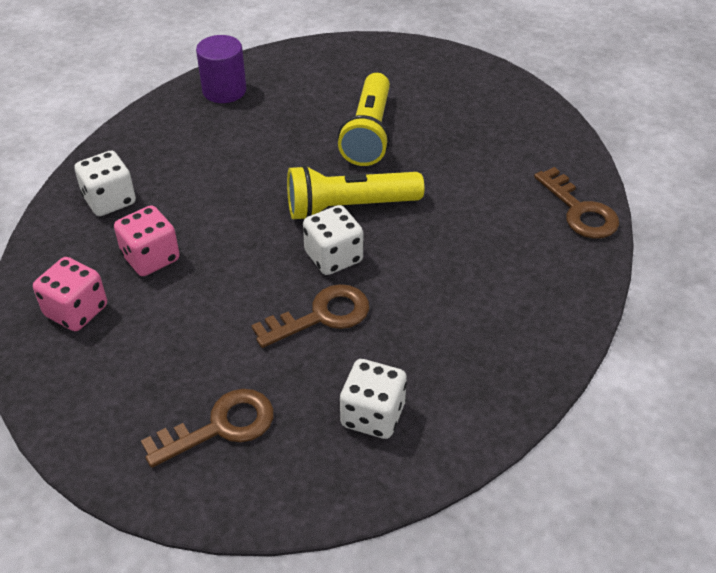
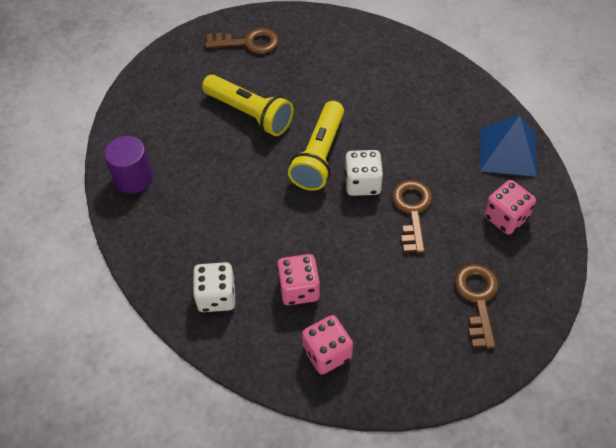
camera: 60 degrees left, 10 degrees up
(373, 415) = (505, 217): white dice -> pink dice
(491, 382) = (508, 152): none -> blue pyramid
(580, 211) = (396, 46): brown key -> brown key (248, 43)

